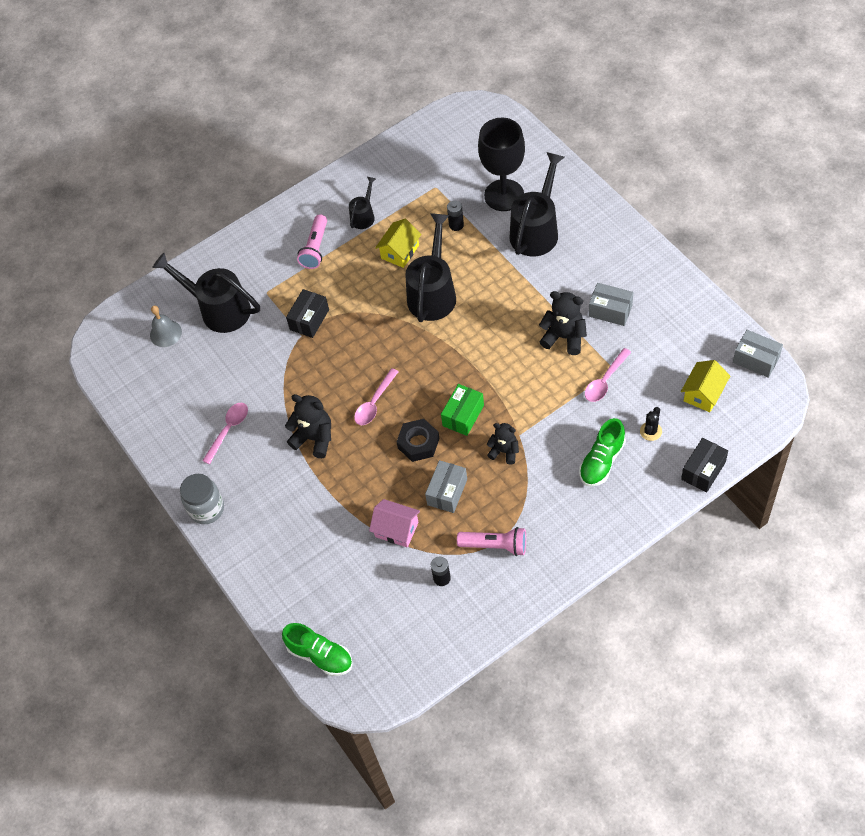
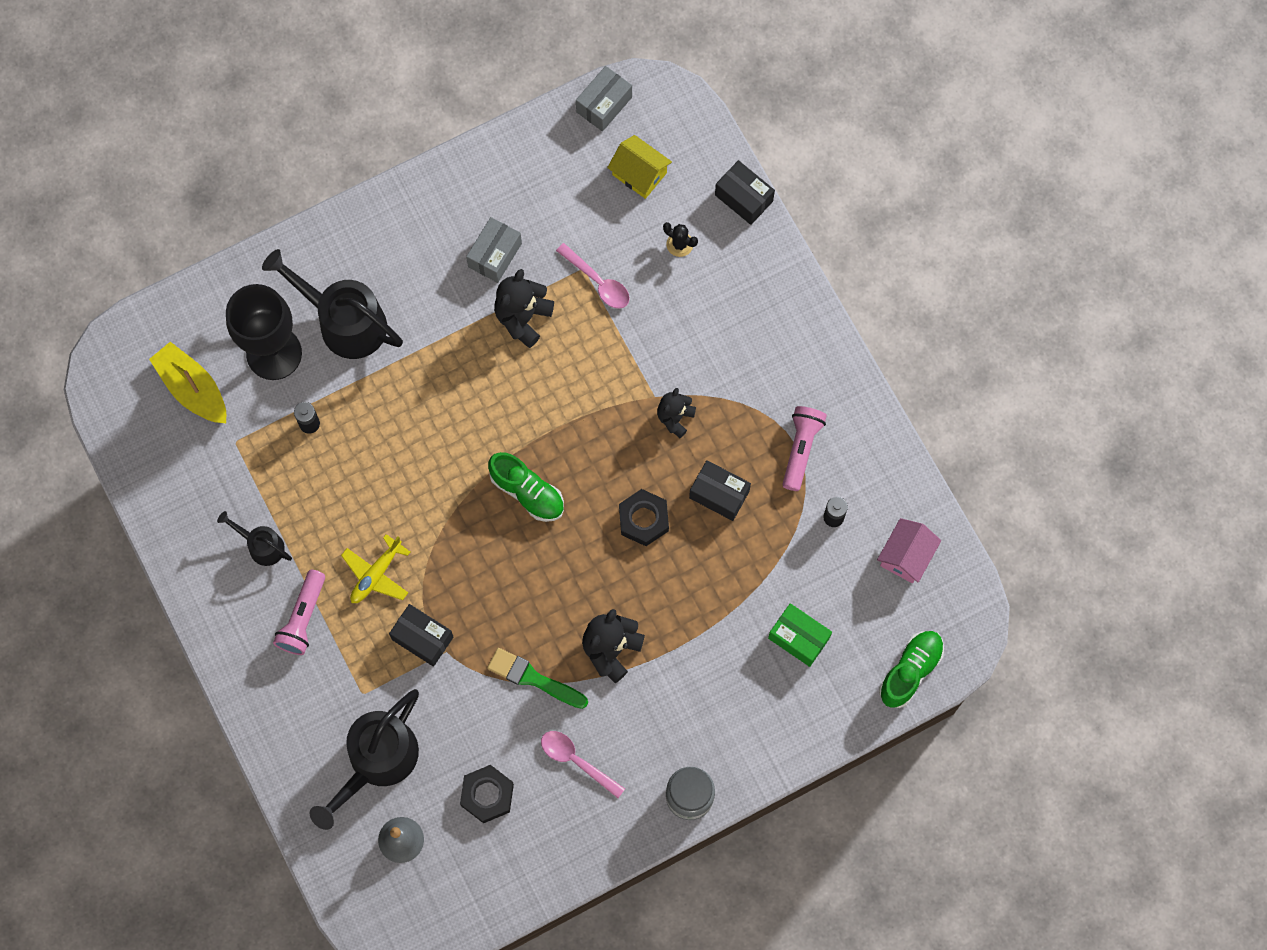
camera: 90 degrees left, 15 degrees up
(200, 379) = (487, 795): none -> black nut
(287, 392) = (534, 678): none -> green brush
(315, 248) = (303, 618): pink flashlight -> pink flashlight turned 90 degrees clockwise
(352, 284) = (376, 574): none -> yellow plane
(374, 403) = (573, 567): pink spoon -> none
(396, 529) = (759, 561): pink house -> pink house (906, 556)
(400, 252) = (337, 504): yellow house -> none
(433, 292) = (415, 470): black watering can -> none
(447, 492) = (719, 494): grey box -> black box
(463, 415) = (614, 459): green box -> green box (799, 638)
(469, 156) = (192, 388): none -> yellow boat
(602, 461) = (710, 307): green shoe -> green shoe (527, 492)

